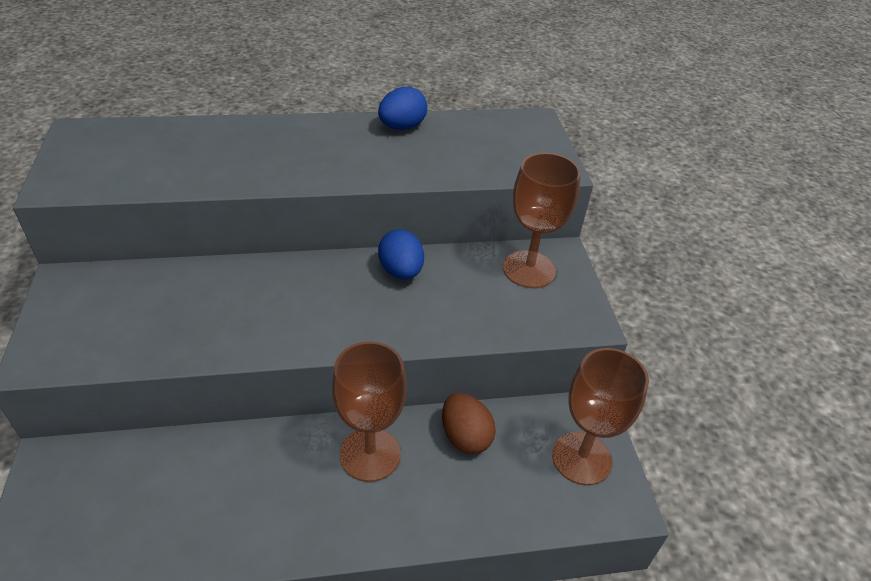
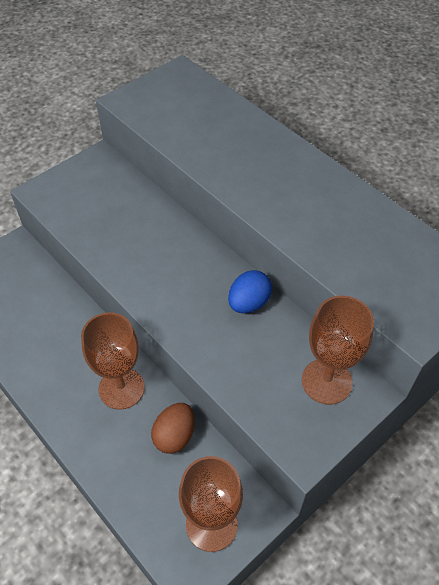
camera: 60 degrees right, 10 degrees up
(402, 127) = (359, 205): blue egg -> none

